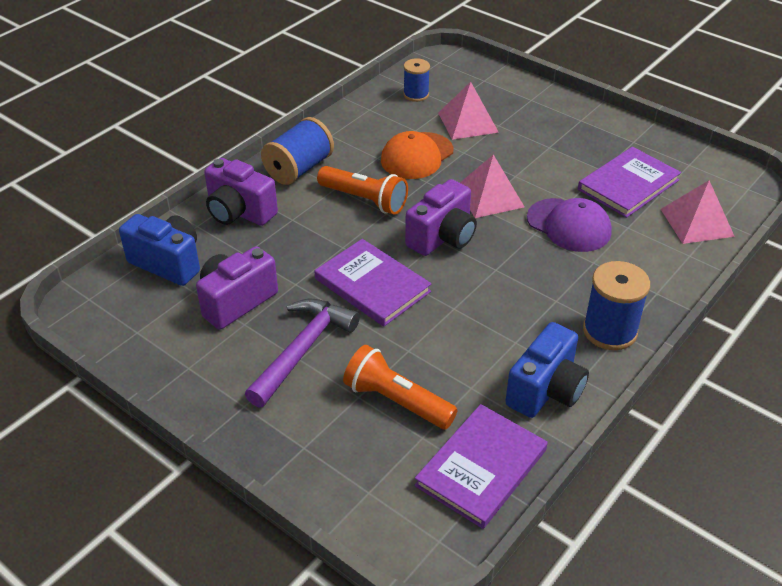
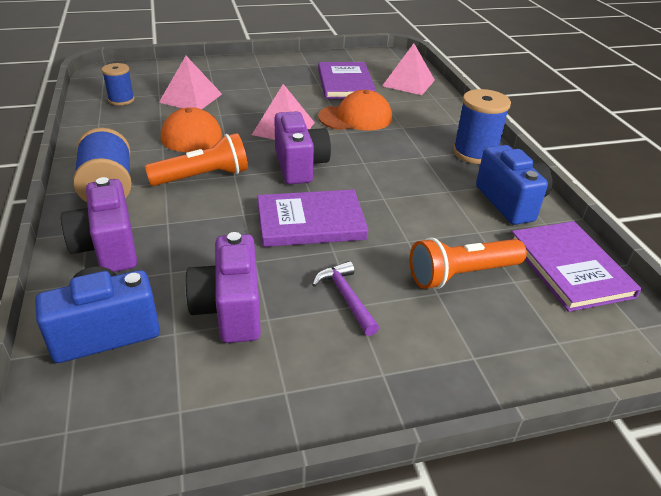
camera: 55 degrees left, 5 degrees down
(239, 212) = (108, 247): purple camera -> purple camera turned 90 degrees clockwise
(302, 350) = (346, 297): purple hammer -> purple hammer, size x0.58
(569, 225) = (355, 117): purple cap -> orange cap

